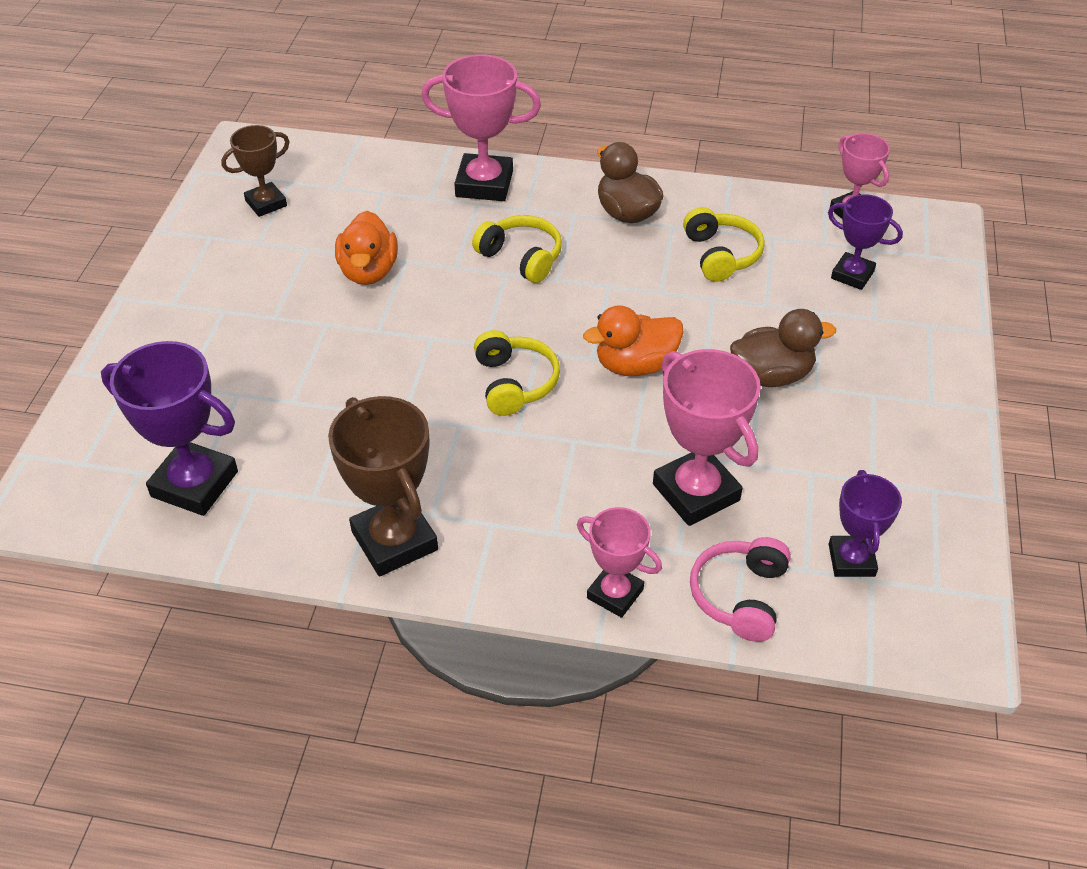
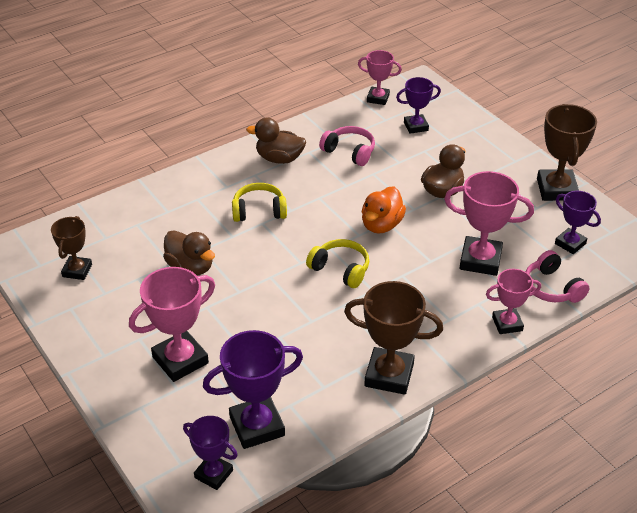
camera: 45 degrees left, 5 degrees down
(92, 498) = (213, 474): none -> purple trophy
(368, 271) = (190, 267): orange duck -> brown duck
(484, 184) = (187, 187): pink trophy -> pink trophy (180, 360)
(721, 255) = (349, 152): yellow headphones -> pink headphones
(937, 477) = (556, 189): none -> brown trophy

